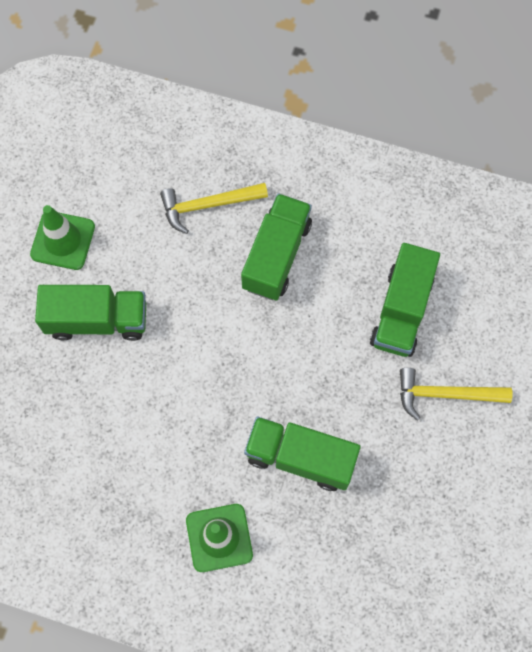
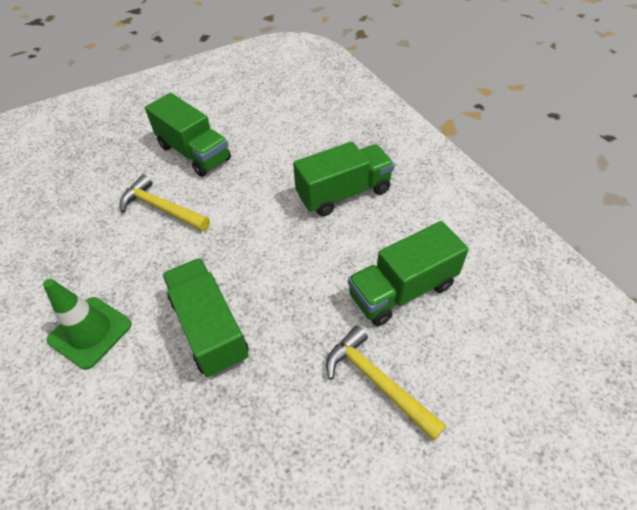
camera: 45 degrees right, 20 degrees down
(63, 240) = (227, 107): green traffic cone -> none
(208, 205) = (330, 141): yellow hammer -> yellow hammer (162, 208)

